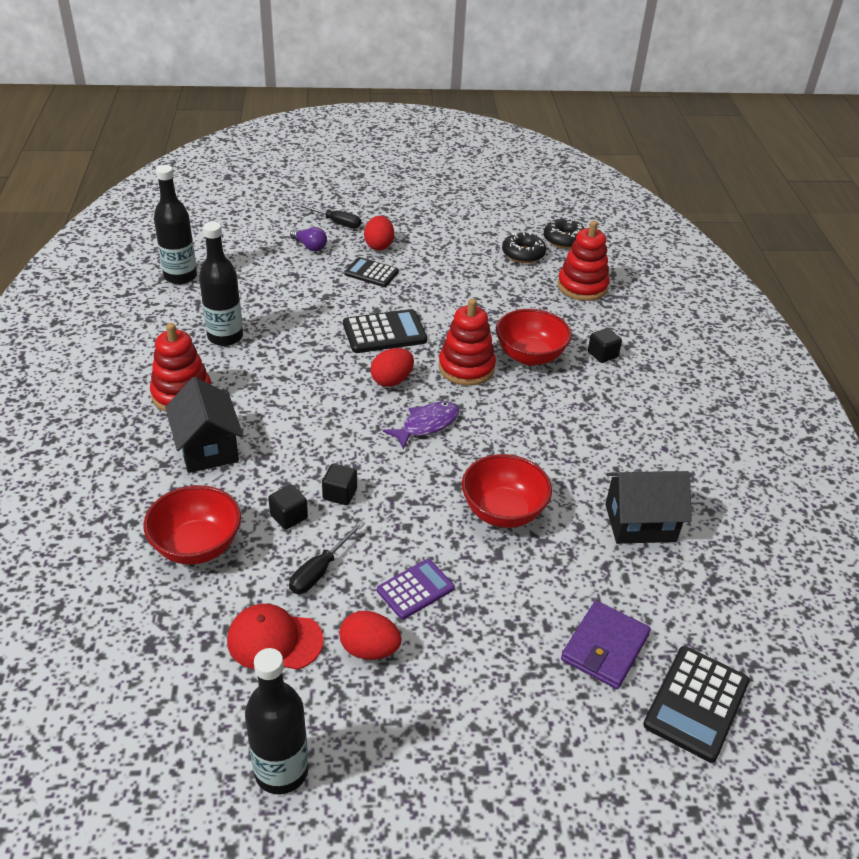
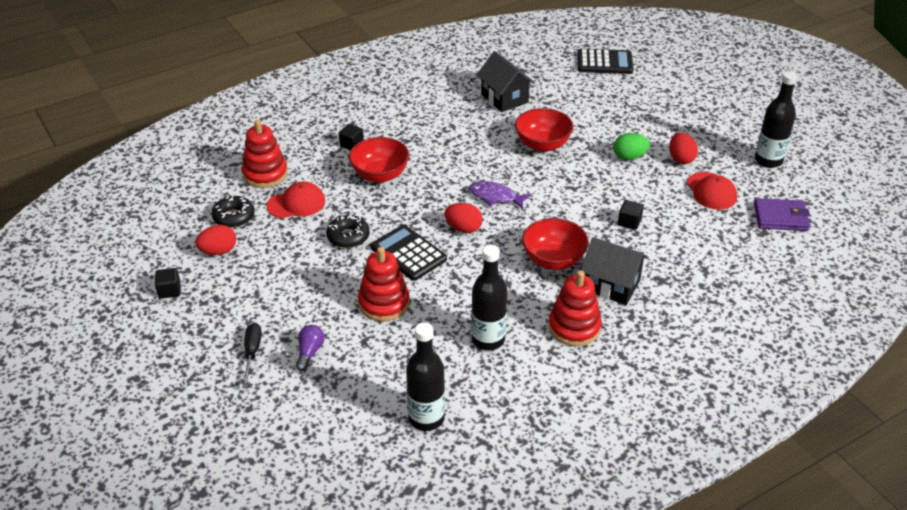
camera: 115 degrees left, 0 degrees up
(197, 546) = (688, 248): red bowl -> red bowl (553, 260)
(207, 448) = (611, 285): black house -> black house turned 75 degrees clockwise
(320, 571) = (653, 194): black screwdriver -> none
(340, 494) = (591, 209): black cube -> black cube (169, 291)
(371, 273) = (327, 293): black calculator -> none
(379, 245) = (277, 307): red egg -> red egg (218, 251)
(415, 589) = (629, 157): purple calculator -> green egg
(466, 368) = (418, 199): red stacking toy -> red stacking toy (384, 303)
(518, 291) = (296, 203): none -> red cap
(564, 240) = (193, 201): black donut -> black donut (348, 237)
(605, 647) = (600, 91): purple wallet -> purple wallet (780, 217)

